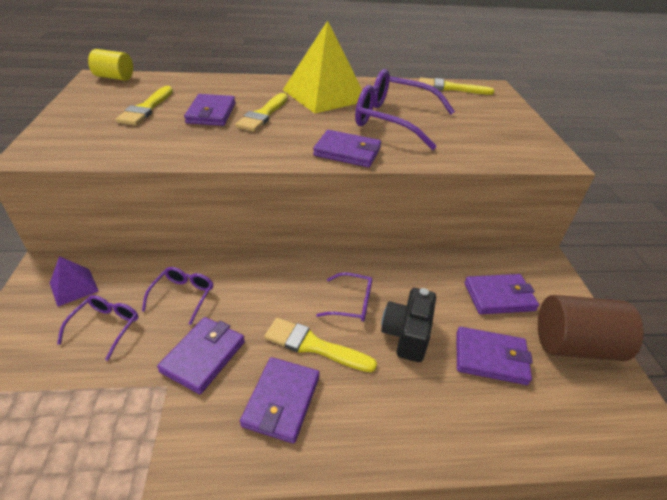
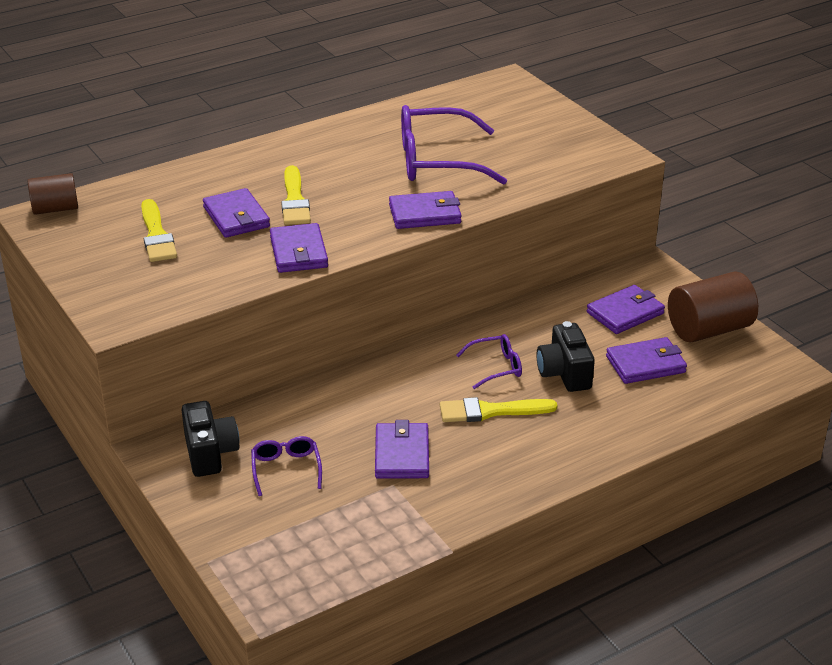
camera: 25 degrees left, 5 degrees down
(74, 287) = (210, 453): purple pyramid -> black camera
(114, 77) = (55, 209): yellow cylinder -> brown cylinder
(183, 296) = (330, 420): purple glasses -> none
(281, 401) = (498, 456): purple wallet -> purple wallet (299, 252)
(324, 95) = (333, 152): yellow pyramid -> none
(450, 88) = (463, 96): yellow brush -> none

